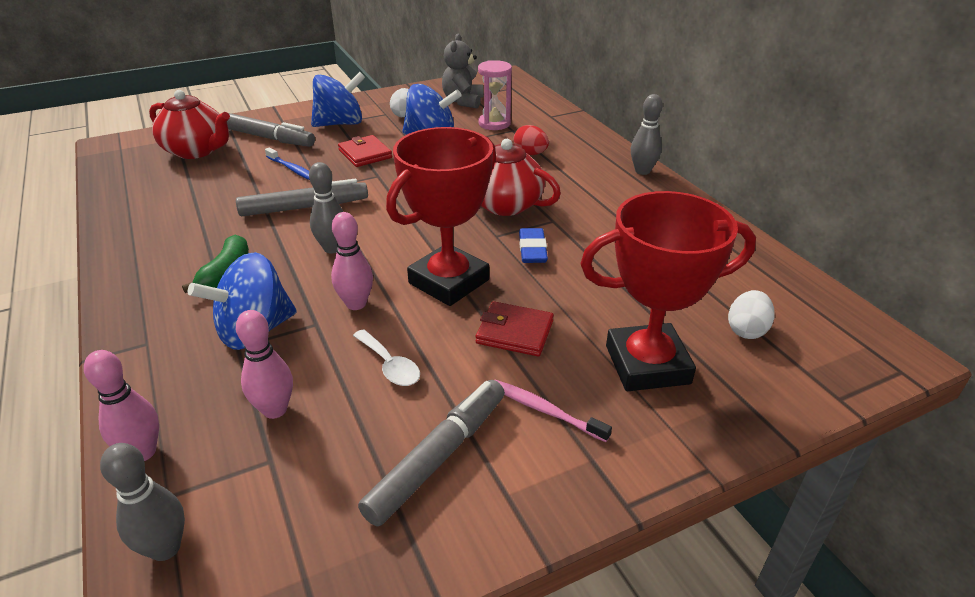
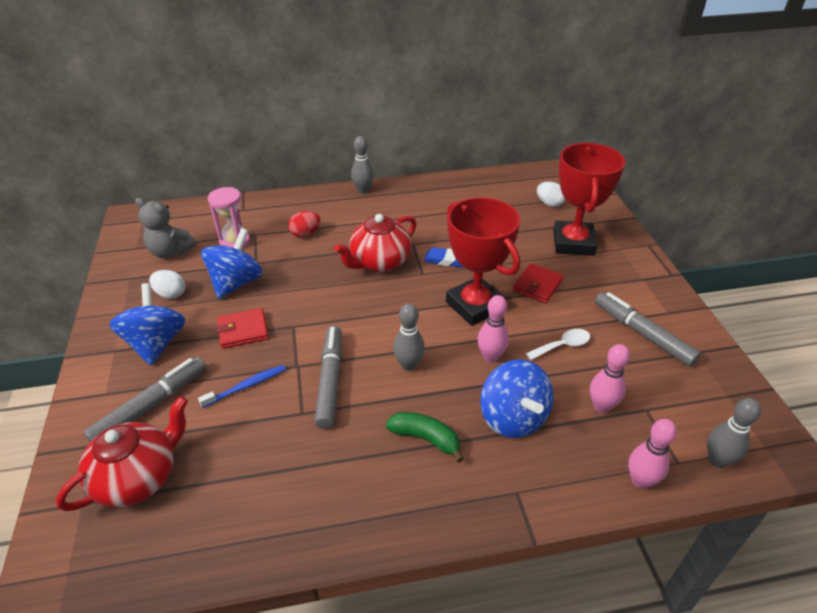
camera: 75 degrees left, 5 degrees up
(545, 411) = (607, 287): pink toothbrush -> none

